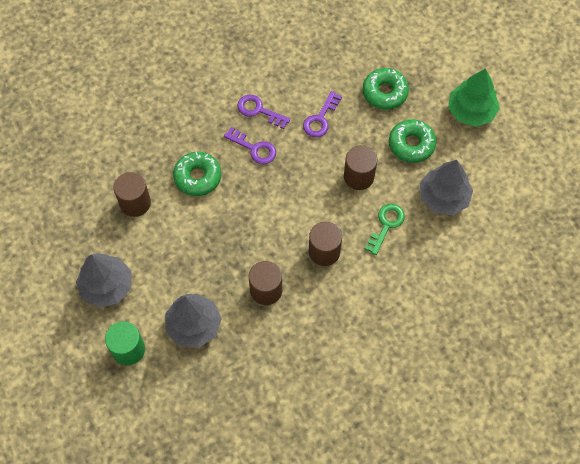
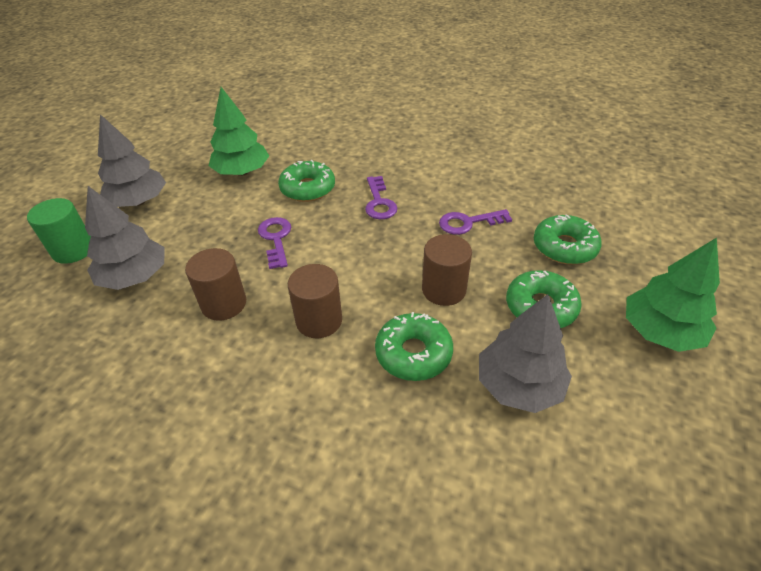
camera: 50 degrees right, 20 degrees down
(135, 203) = (242, 172): brown cylinder -> green tree
(259, 110) = (421, 183): purple key -> purple key (276, 239)
(386, 225) = (413, 353): green key -> green donut

